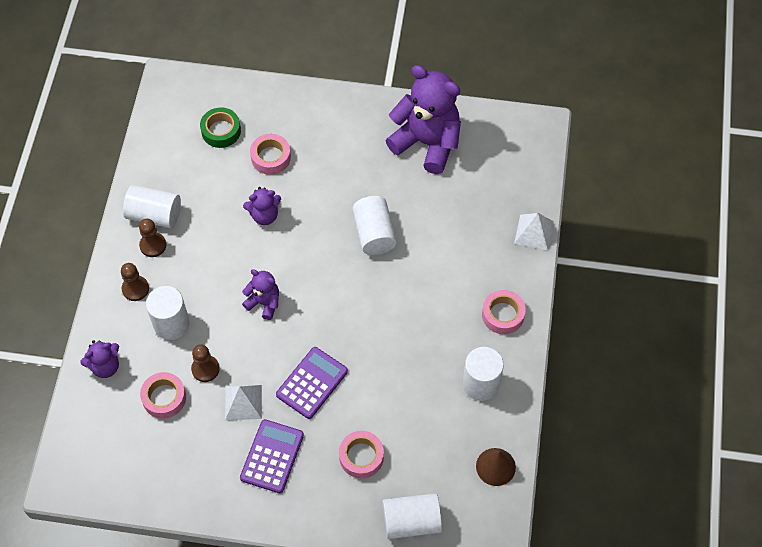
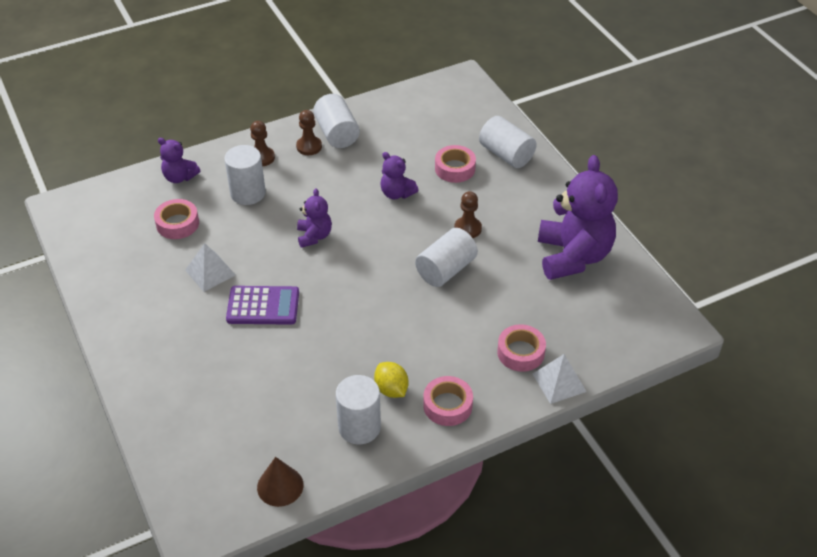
camera: 55 degrees right, 15 degrees down
(205, 369) = (223, 234): brown pawn -> brown pawn (467, 229)
(221, 131) = (449, 129): green tape -> none
(272, 456) = (172, 317): purple calculator -> none
(361, 457) = (216, 378): pink tape -> pink tape (520, 352)
(411, 521) = (176, 449): white cylinder -> white cylinder (506, 154)
(462, 342) = (391, 389): none -> yellow lemon

